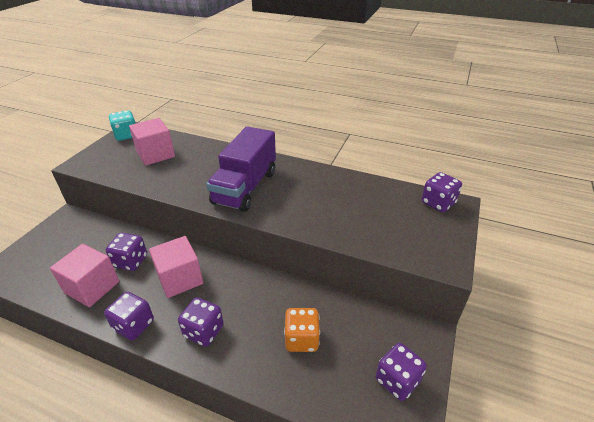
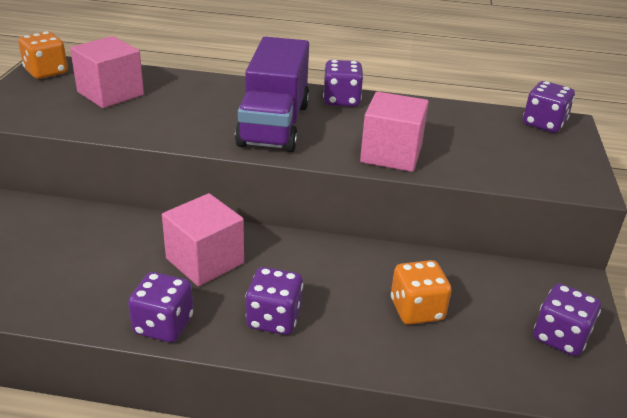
camera: 15 degrees left, 5 degrees down
(92, 287) = (69, 287): pink cube -> pink cube (391, 154)
(126, 135) = (46, 72): turquoise dice -> orange dice
(131, 261) = (115, 248): purple dice -> purple dice (341, 100)

